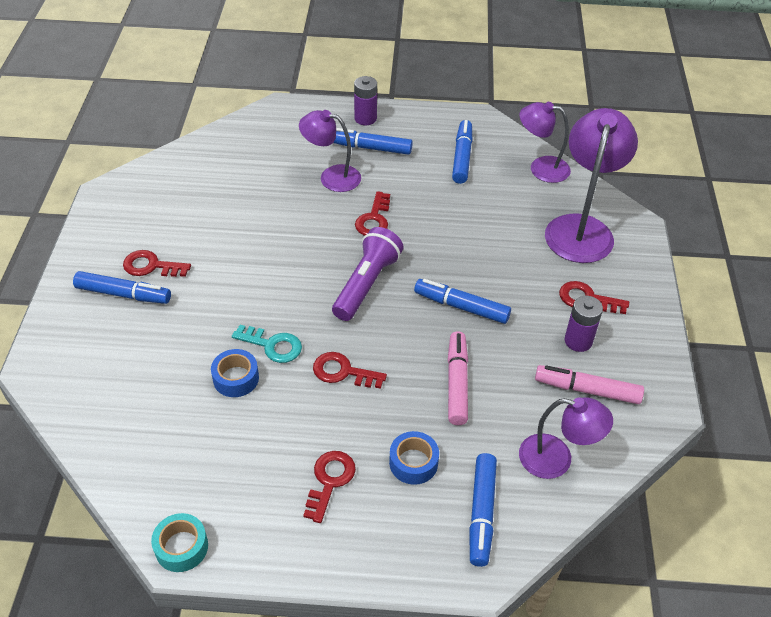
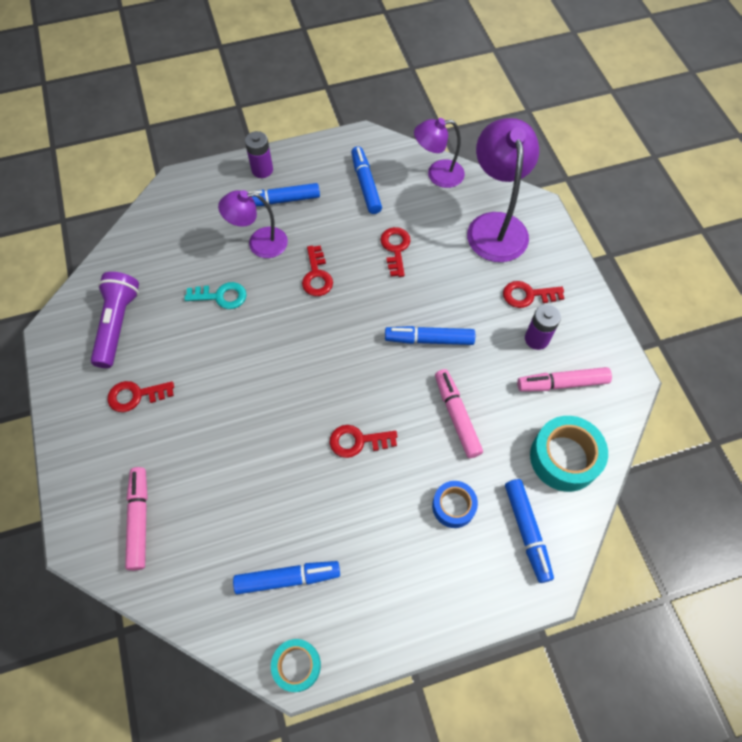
camera: 20 degrees left, 15 degrees up
(100, 368) = (139, 520): none -> pink marker
(123, 294) = (124, 435): blue marker -> blue marker (288, 578)
(236, 378) = (268, 483): blue tape -> none
(273, 345) = (285, 438): turquoise key -> turquoise key (221, 296)
(330, 481) = (393, 551): red key -> red key (395, 248)
(367, 284) = (339, 345): purple flashlight -> purple flashlight (118, 324)
(556, 459) = (564, 458): purple lamp -> turquoise tape

